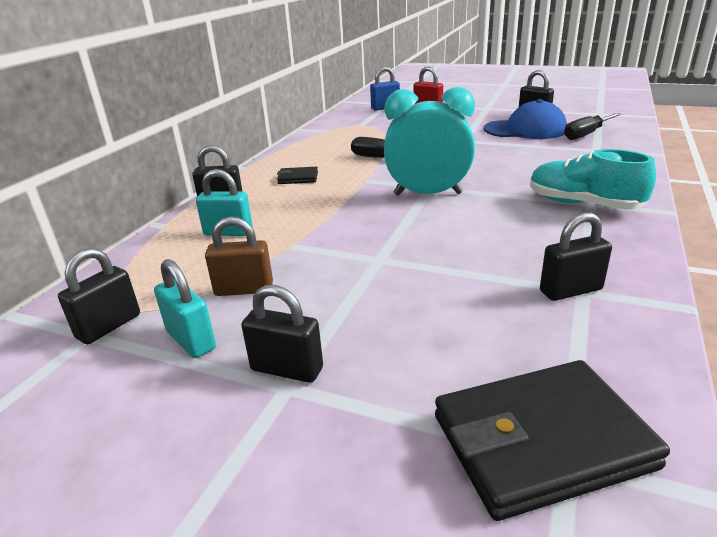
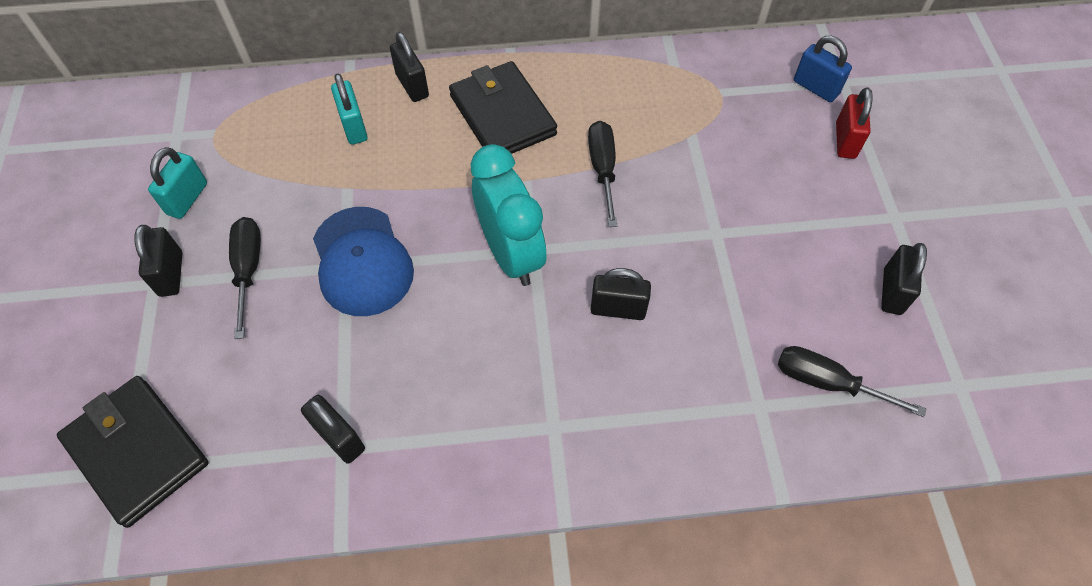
camera: 60 degrees right, 30 degrees up
(109, 326) = (189, 140): black padlock -> black padlock (618, 309)
(244, 289) = (262, 193): brown padlock -> none
(298, 178) = (502, 115): black wallet -> black wallet, size x2.13
(333, 312) = (248, 270): none -> black screwdriver
(525, 130) = (807, 296): blue cap -> blue cap (362, 261)
(583, 204) = (547, 418): turquoise shoe -> none

